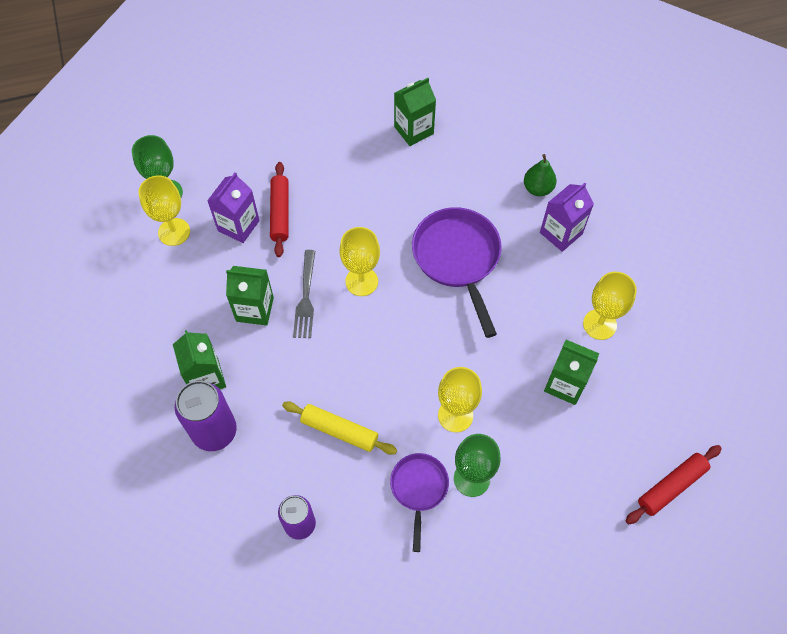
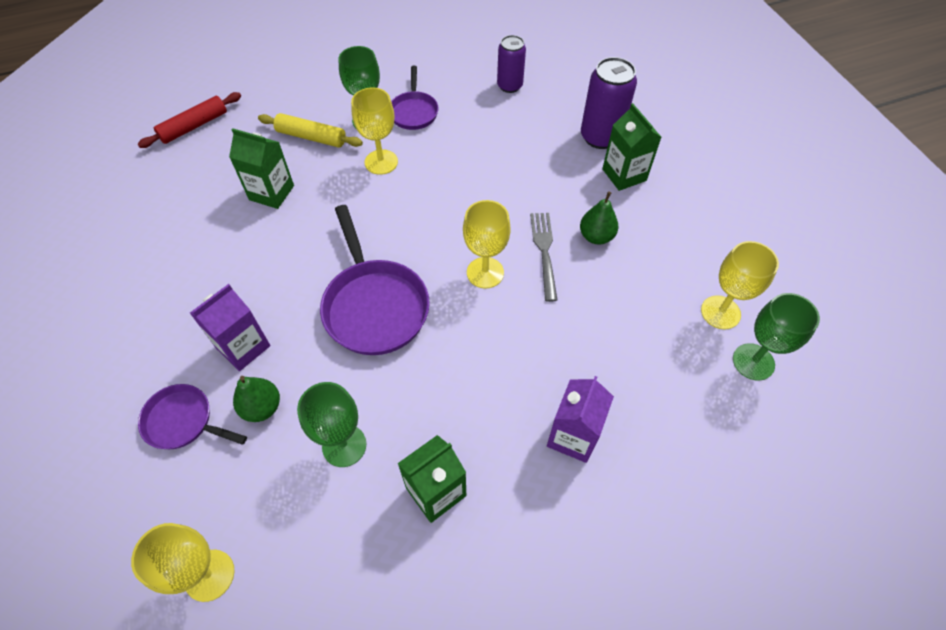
camera: 175 degrees right, 5 degrees down
(238, 225) = (646, 326): purple carton -> purple carton (573, 436)
(255, 309) = (596, 236): green carton -> green pear
(280, 213) = (599, 346): red rolling pin -> none
(339, 430) = (487, 144): yellow rolling pin -> yellow rolling pin (311, 137)
(476, 160) = (344, 445): none -> green goblet
(593, 184) = (183, 421): none -> purple pan
(599, 324) = (222, 248): yellow goblet -> yellow goblet (209, 575)

